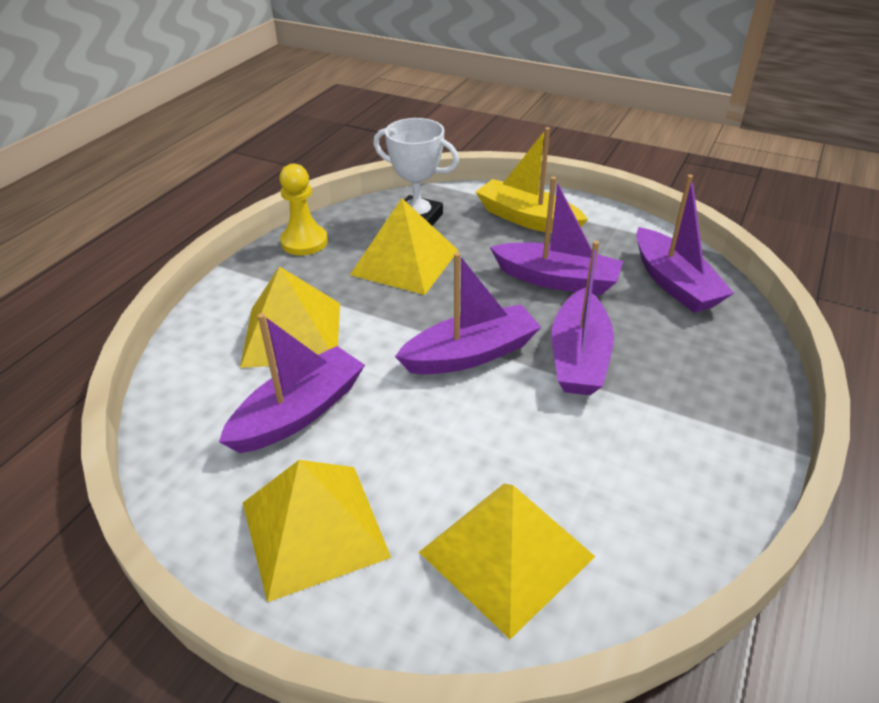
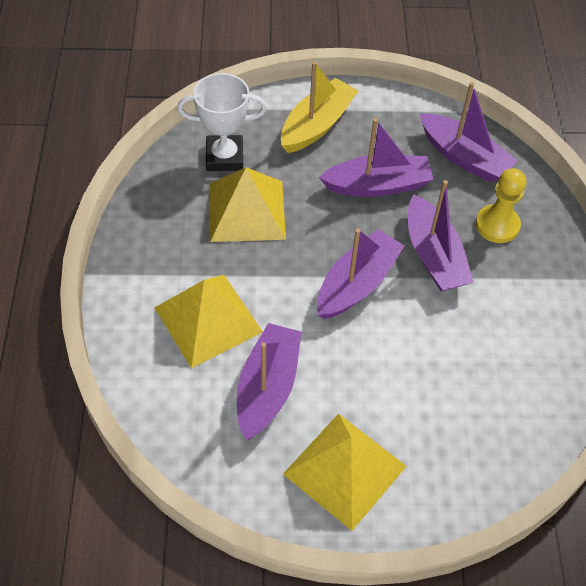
camera: 30 degrees left, 15 degrees up
(304, 242) = (143, 219): yellow pawn -> yellow pawn (497, 225)
(506, 554) = (473, 430): yellow pyramid -> none
(527, 219) = (317, 125): yellow boat -> yellow boat turned 120 degrees clockwise

